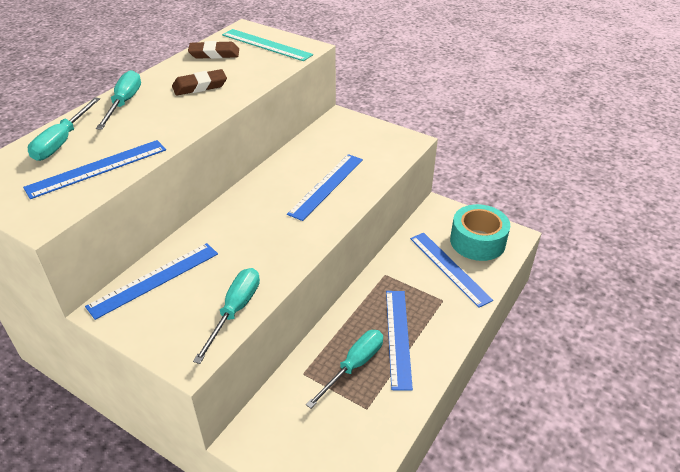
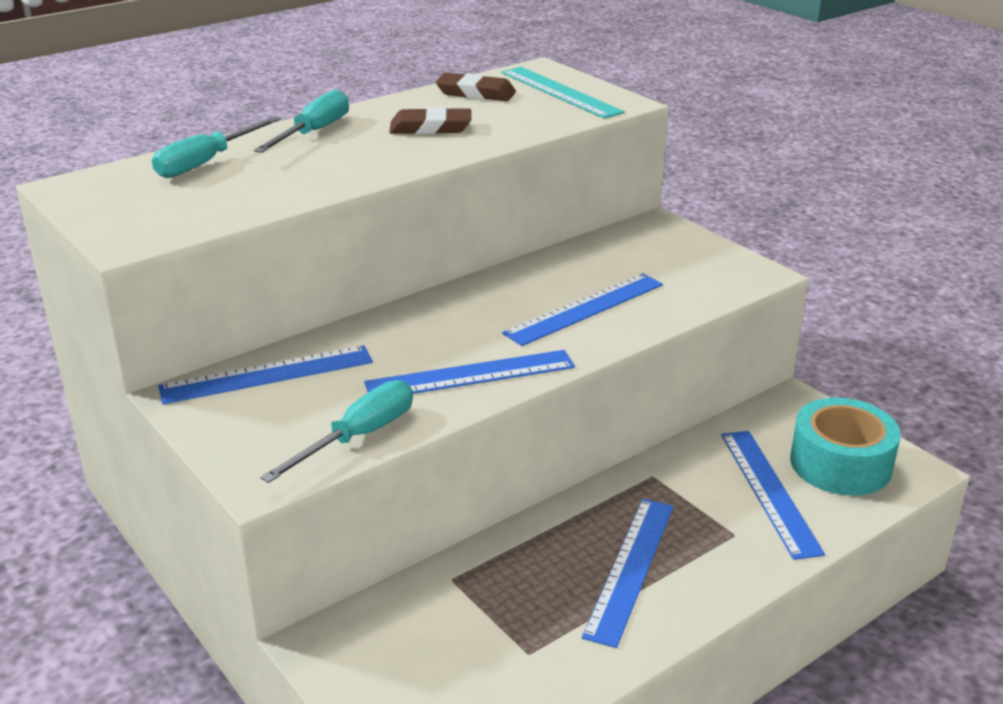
camera: 20 degrees right, 10 degrees down
(97, 168) = (233, 198): blue ruler -> blue ruler (470, 375)
(354, 366) = (537, 590): turquoise screwdriver -> none

